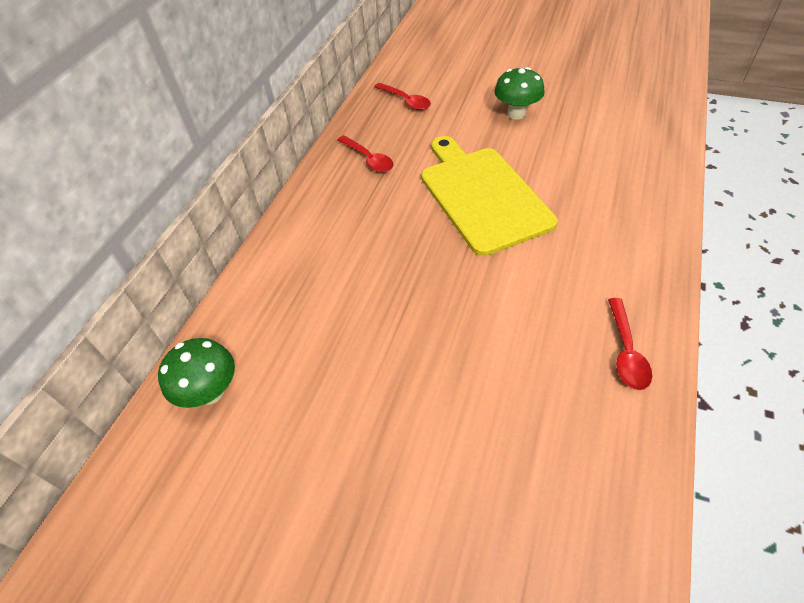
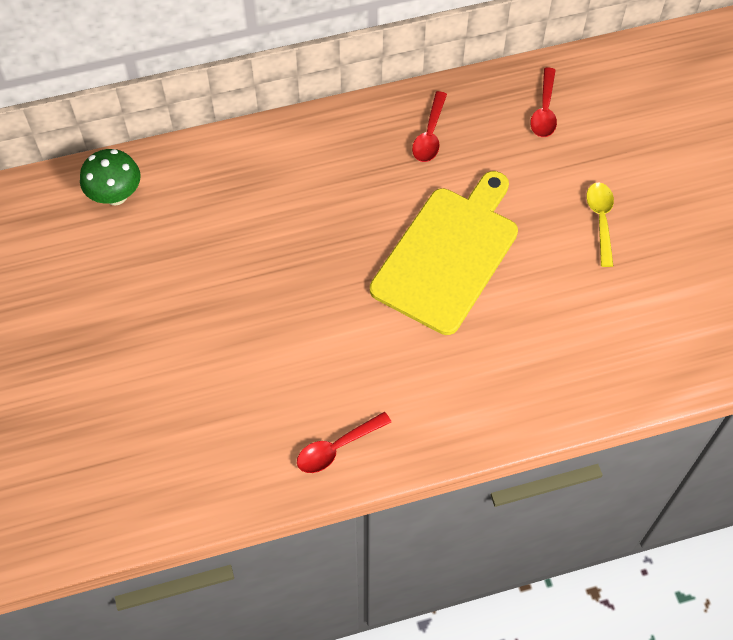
camera: 50 degrees right, 10 degrees up
(516, 114) = (600, 220): green mushroom -> yellow spoon

